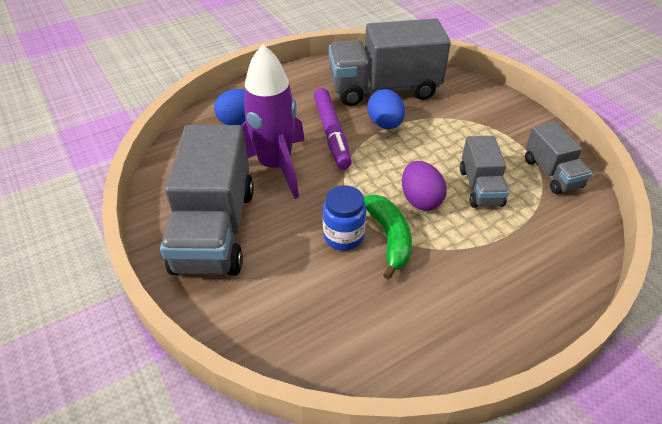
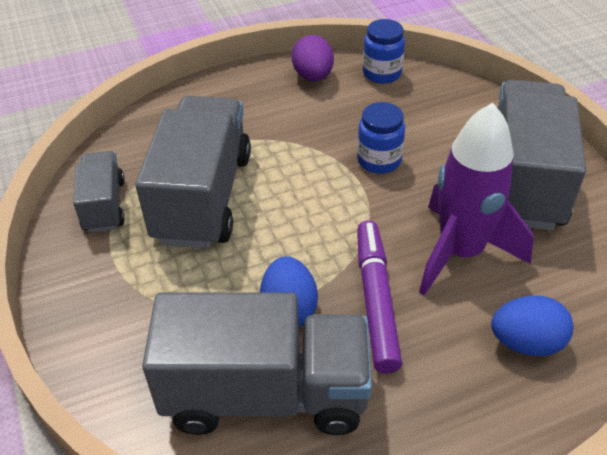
camera: 170 degrees left, 0 degrees up
(357, 361) = (382, 73): none -> blue jar
(389, 238) = (330, 154): green banana -> none
(420, 200) = (281, 190): purple egg -> purple egg (313, 76)
(480, 187) = (203, 197): grey truck -> grey truck, size x1.89

